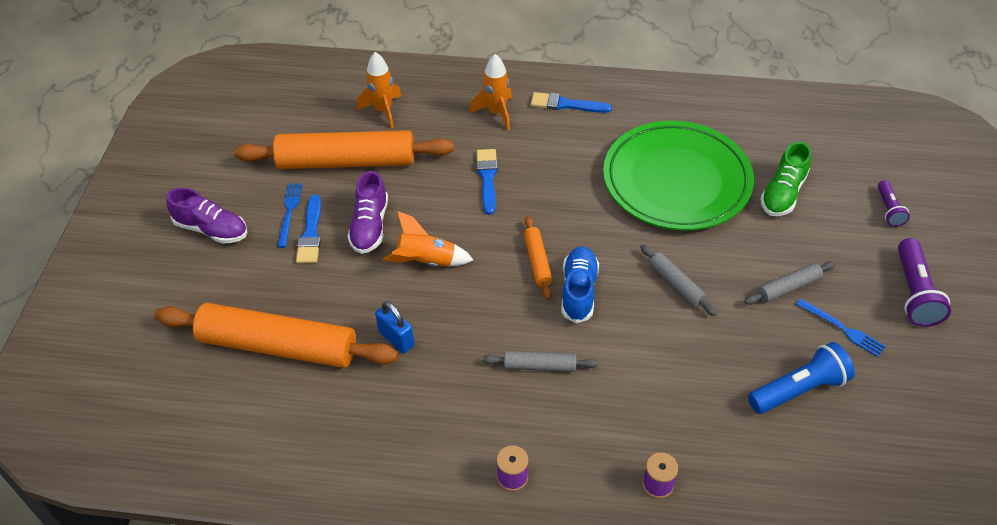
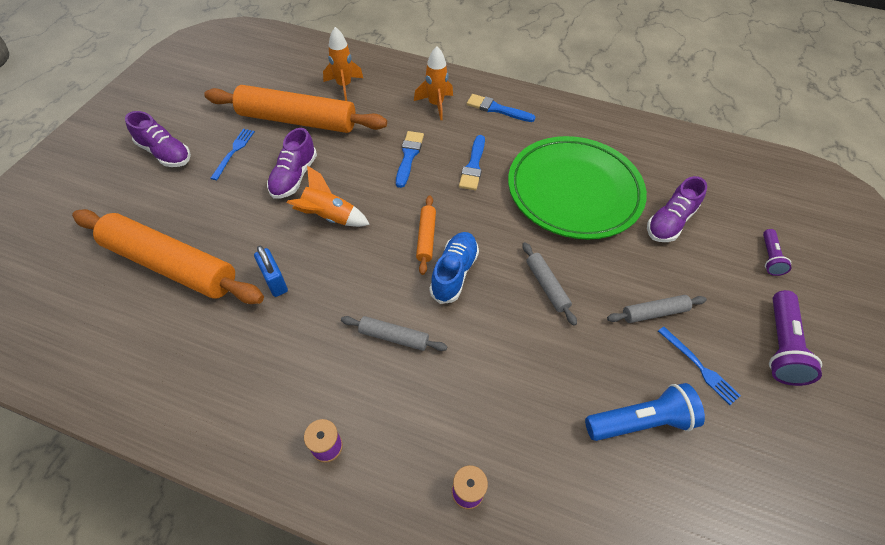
camera: 10 degrees right, 5 degrees up
(311, 234) = (243, 173): blue brush -> blue brush (473, 166)
(783, 193) = (669, 222): green shoe -> purple shoe

